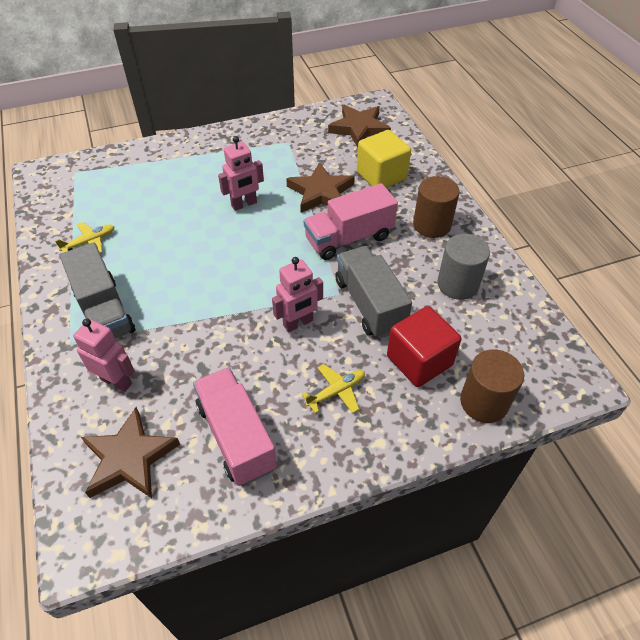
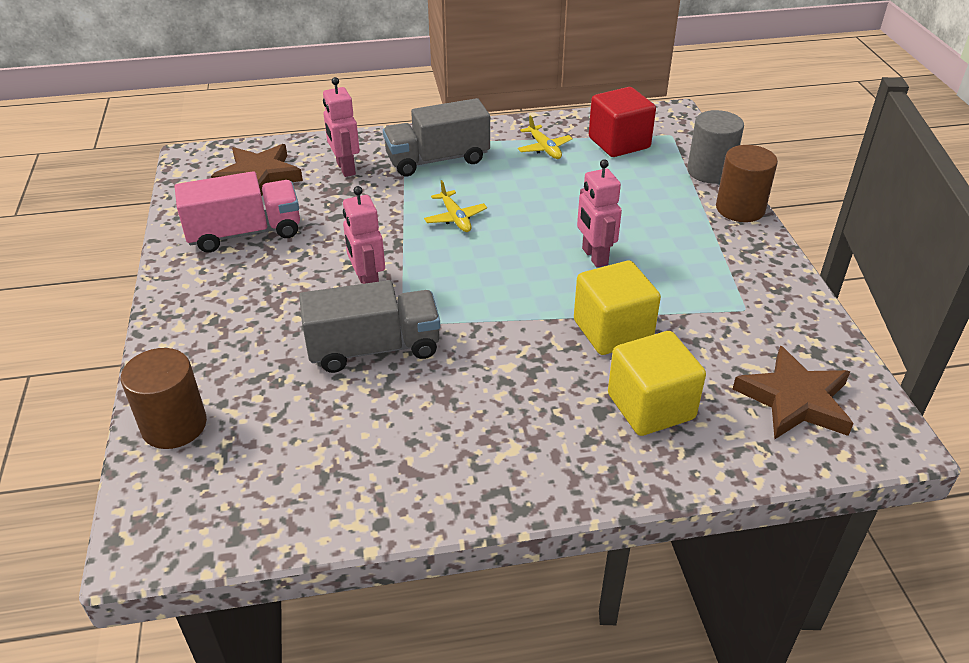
camera: 100 degrees right, 10 degrees down
(116, 381) = (345, 168): pink robot -> pink robot turned 120 degrees clockwise
(321, 192) = (612, 331): brown star -> yellow cube
(336, 392) = (258, 303): yellow plane -> yellow plane (455, 218)
(349, 238) = (505, 347): pink truck -> none
(419, 361) = (264, 378): red cube -> red cube (619, 143)
(432, 225) = (515, 447): brown cylinder -> brown cylinder (740, 209)
(458, 284) = (377, 448): grey cylinder -> grey cylinder (710, 171)

